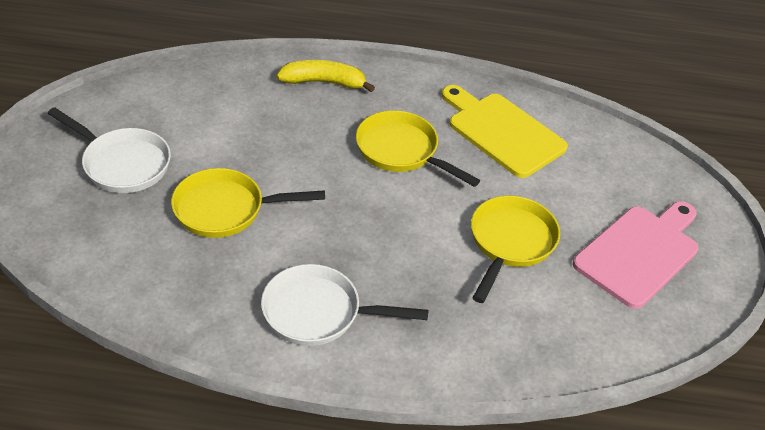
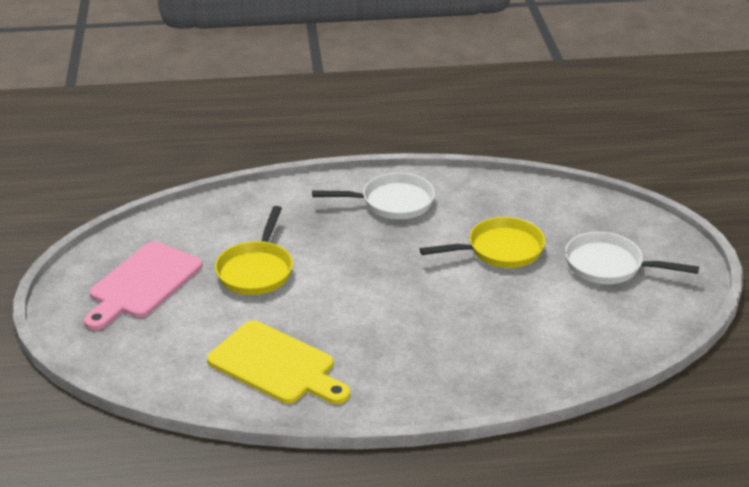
camera: 170 degrees right, 10 degrees down
(324, 82) = (481, 380): yellow banana -> none
(401, 151) = (372, 325): yellow pan -> none

